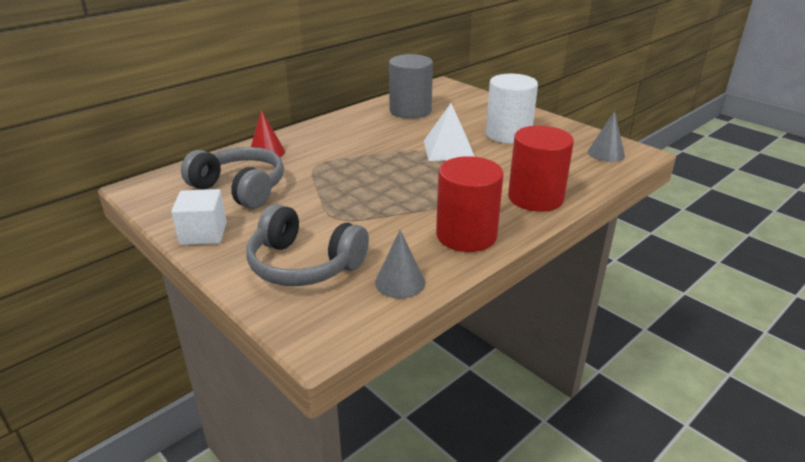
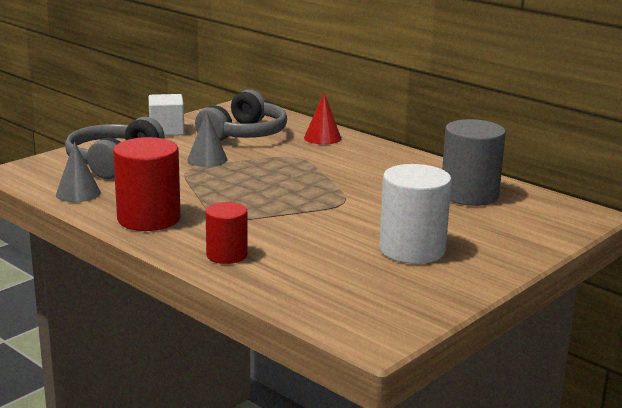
camera: 85 degrees right, 10 degrees down
(449, 149) = (351, 214): white pyramid -> none
(535, 198) = (226, 255): red cylinder -> red cylinder, size x0.61
(606, 153) = (365, 312): grey cone -> grey cone (207, 159)

